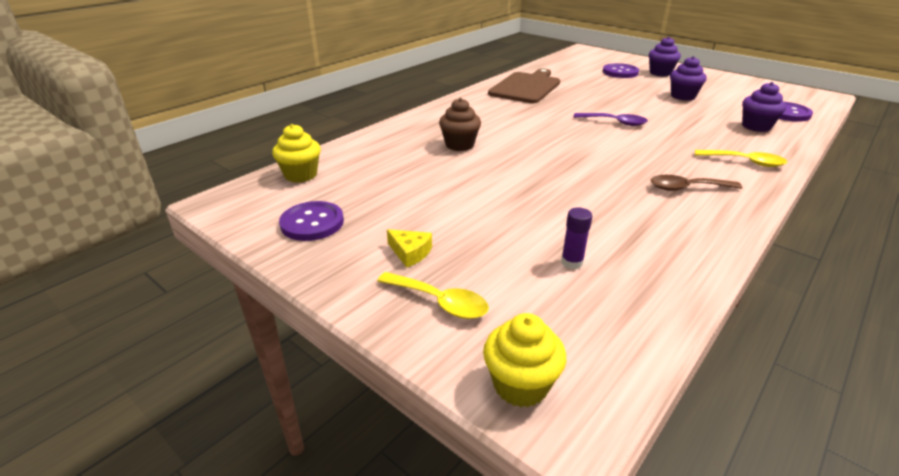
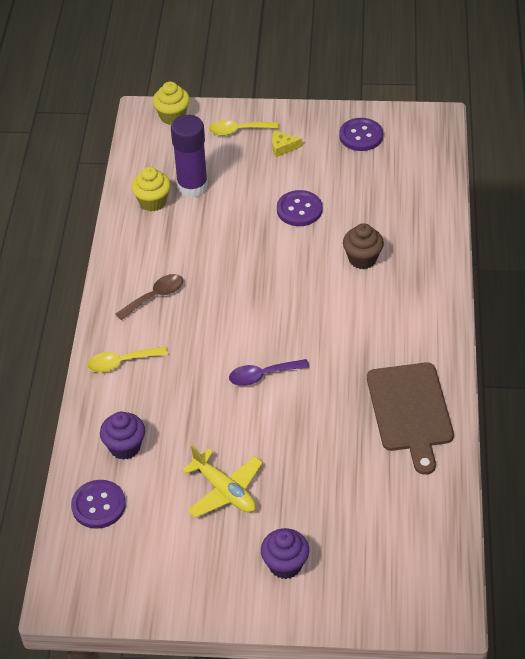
camera: 145 degrees right, 15 degrees up
(301, 175) = (427, 164): yellow cupcake -> yellow cupcake (153, 202)
(572, 262) = (192, 187): purple glue stick -> purple glue stick, size x2.18
(620, 72) = (337, 534): purple button -> purple button (299, 210)
(683, 96) = (224, 490): purple cupcake -> yellow plane

